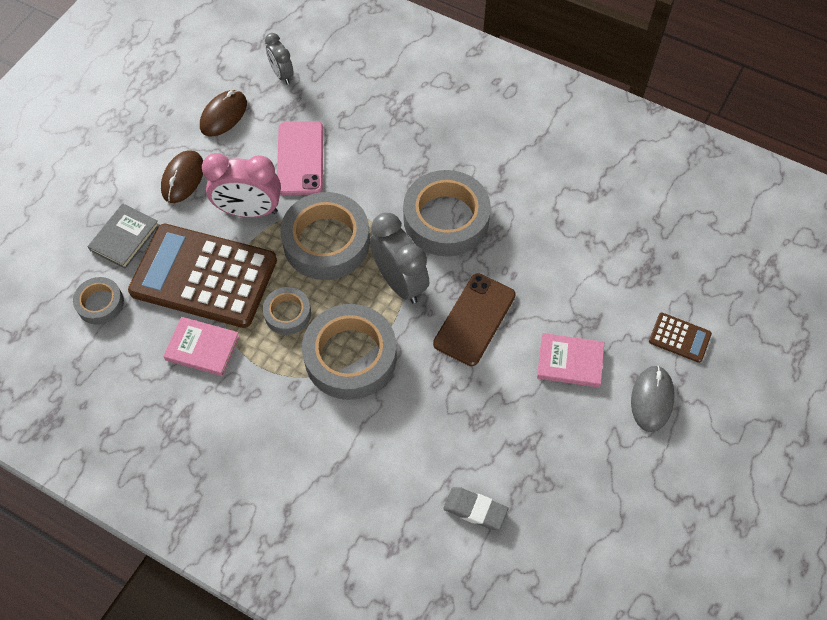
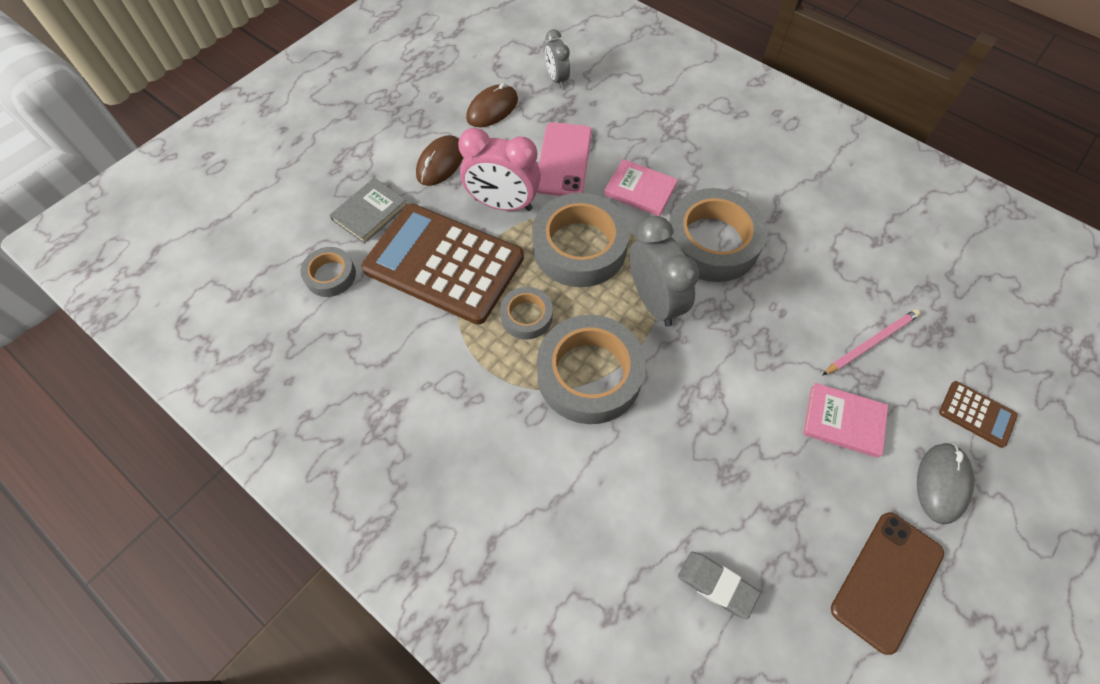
camera: 10 degrees right, 0 degrees up
(202, 348) = (428, 339): pink book -> pink book (640, 190)
(474, 319) = (734, 355): brown phone -> brown phone (887, 580)
(590, 290) = (871, 343): none -> pink pencil

